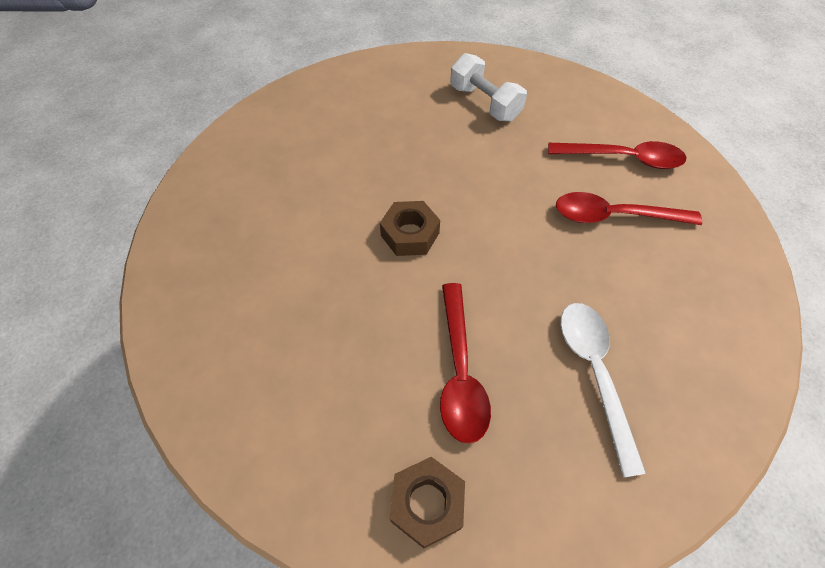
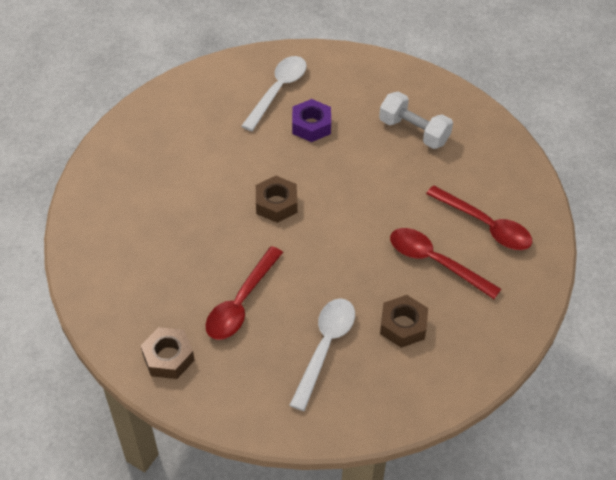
camera: 30 degrees right, 5 degrees down
(323, 119) = (278, 90): none -> white spoon
(383, 139) = (311, 125): none -> purple nut
(485, 103) = (414, 131): white dumbbell -> white dumbbell turned 45 degrees counterclockwise
(646, 300) = (403, 325): none -> brown nut

